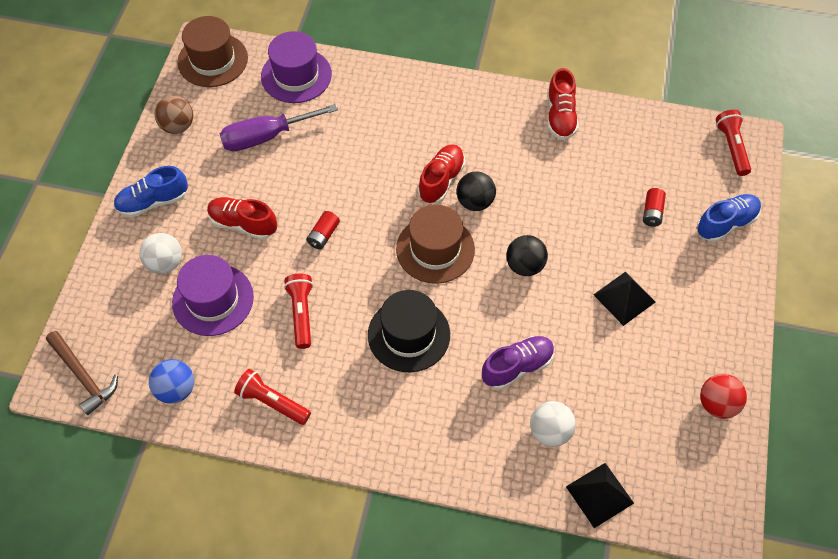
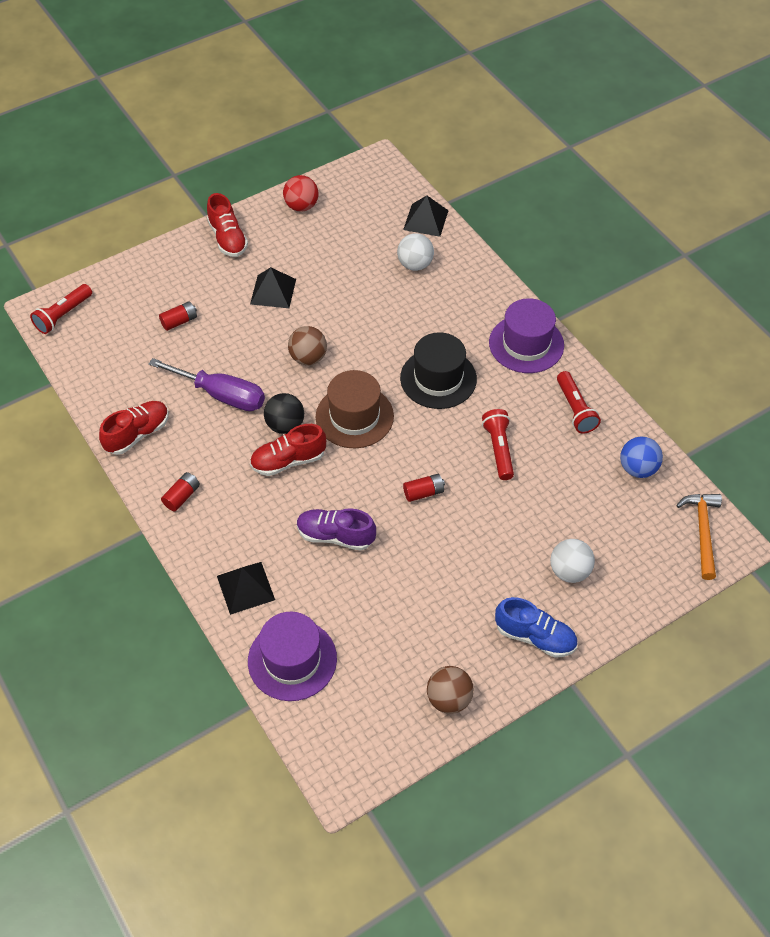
camera: 135 degrees left, 5 degrees down
(83, 376) = (702, 531): brown hammer -> orange hammer
(213, 60) = (349, 750): brown hat -> none
(213, 300) = (556, 511): purple hat -> purple hat (526, 344)
(243, 224) = (477, 553): red shoe -> red shoe (227, 238)
(266, 137) = (382, 618): purple screwdriver -> purple screwdriver (221, 395)
(301, 314) = (499, 449): red flashlight -> red flashlight turned 135 degrees clockwise
(371, 88) = (245, 588): none -> black pyramid
(478, 104) = (182, 496): none -> red battery
(517, 367) = (391, 308): purple shoe -> purple shoe (335, 536)
(525, 266) = (308, 358): black ball -> brown ball
(726, 224) = (146, 278): blue shoe -> none

